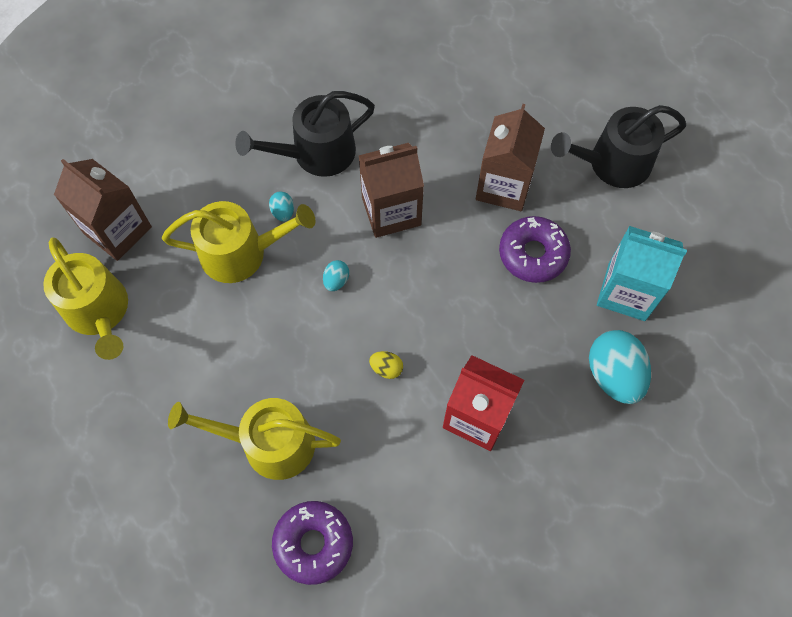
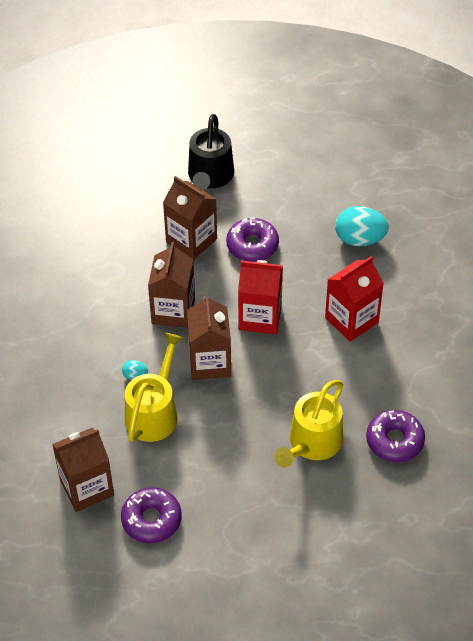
camera: 65 degrees left, 15 degrees down
(99, 312) = (151, 520): yellow watering can -> purple donut
(316, 153) = (97, 338): black watering can -> none
(336, 280) = (210, 362): turquoise egg -> brown carton
(386, 368) = (292, 357): yellow egg -> none
(428, 307) = (260, 317): none -> red carton
(626, 292) = (307, 209): turquoise carton -> none

